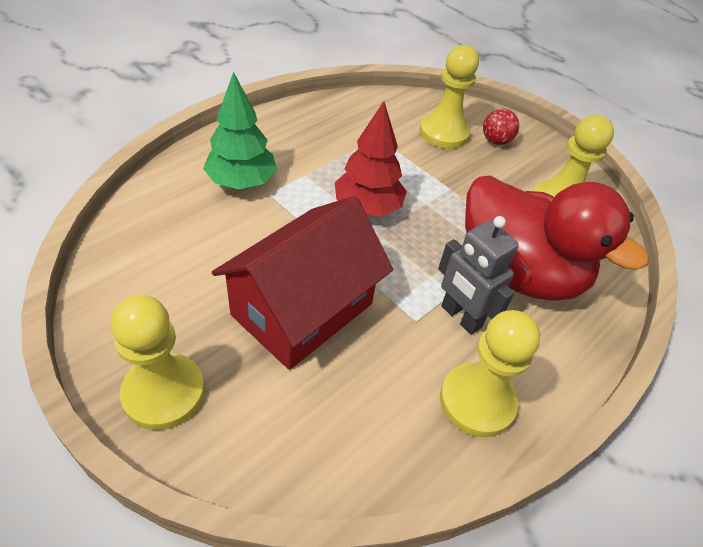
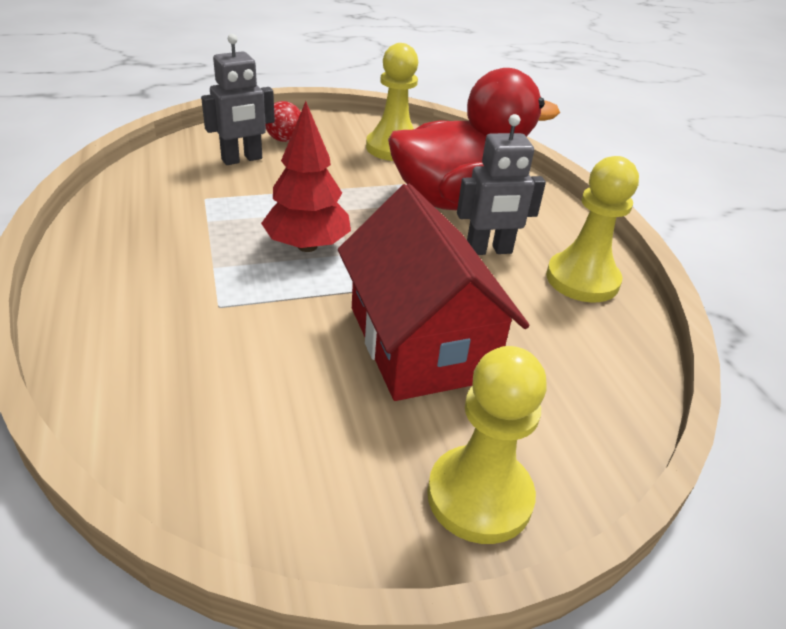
camera: 60 degrees left, 10 degrees down
(242, 182) = (175, 321): green tree -> none
(444, 133) = (242, 159): yellow pawn -> grey robot

